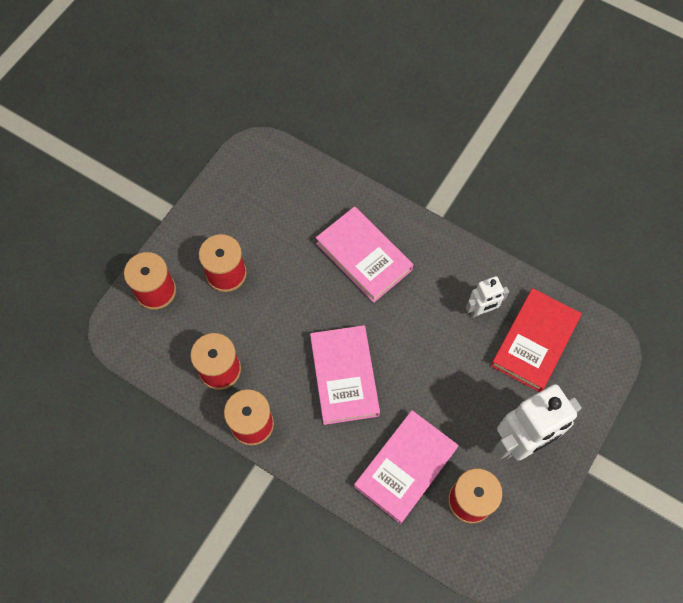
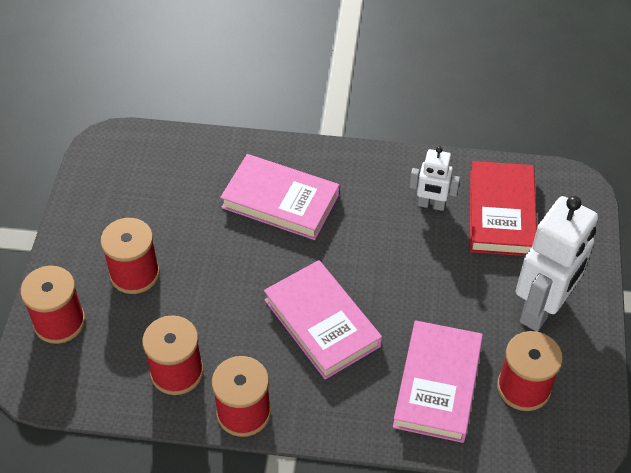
camera: 25 degrees left, 15 degrees down
(481, 310) = (431, 205): white robot -> white robot turned 60 degrees clockwise

